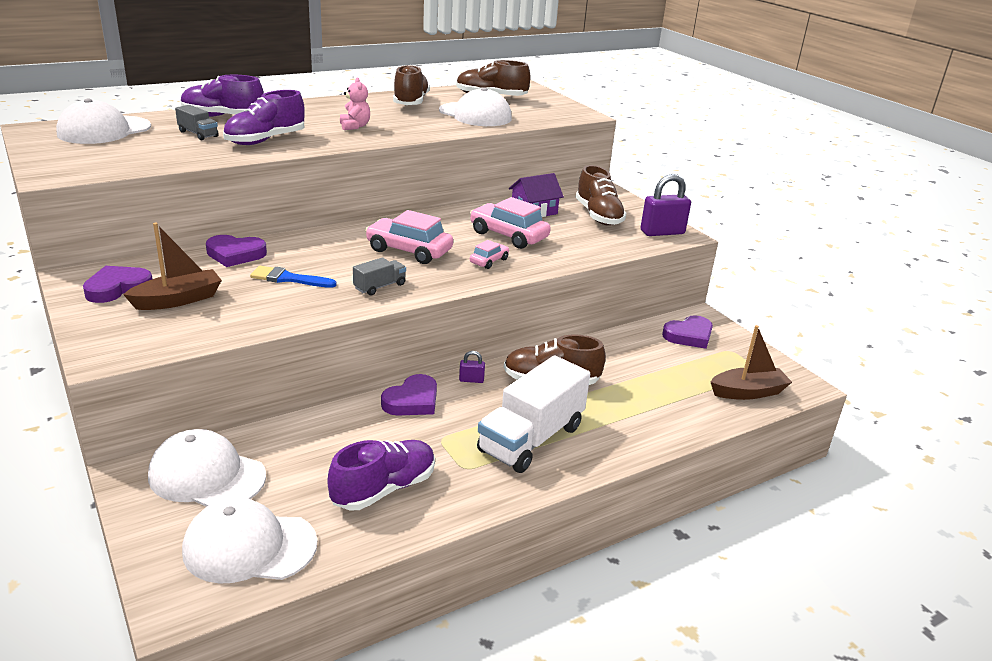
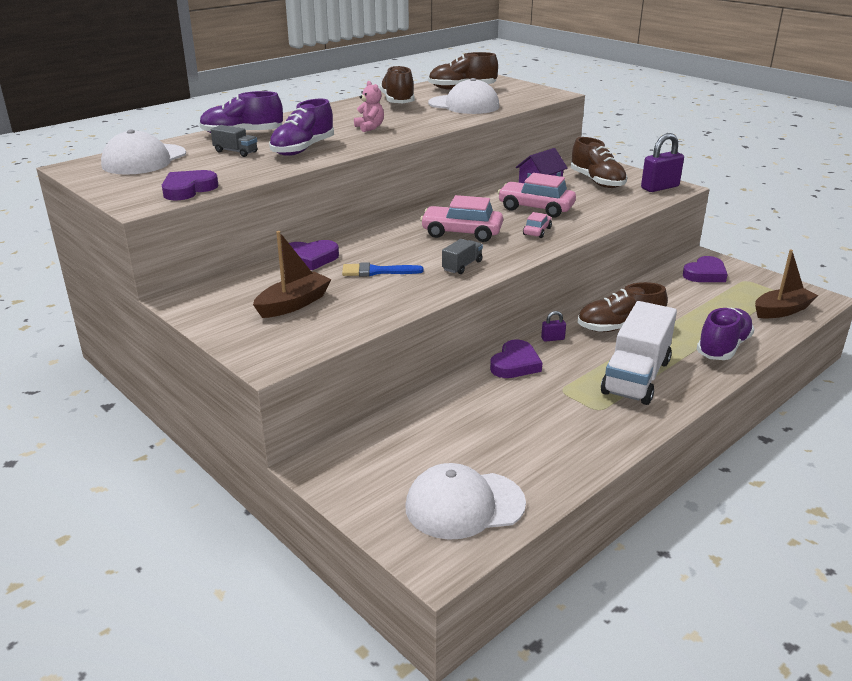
camera: 10 degrees left, 0 degrees up
(118, 288) = (229, 303): purple heart -> purple heart (188, 189)
(207, 476) = (383, 456): white cap -> none
(384, 489) = (544, 438): purple shoe -> purple shoe (723, 347)

